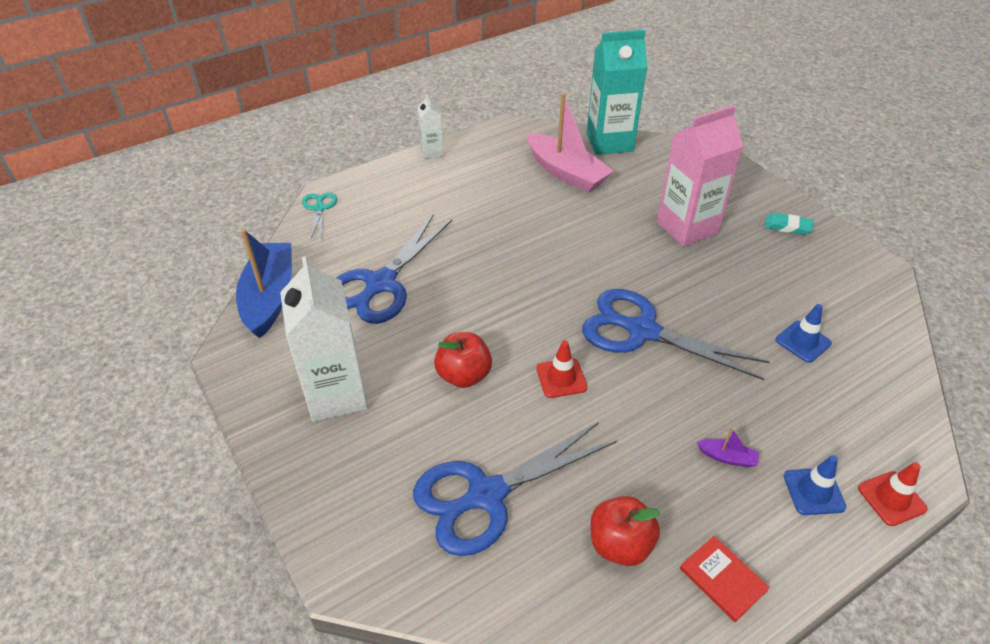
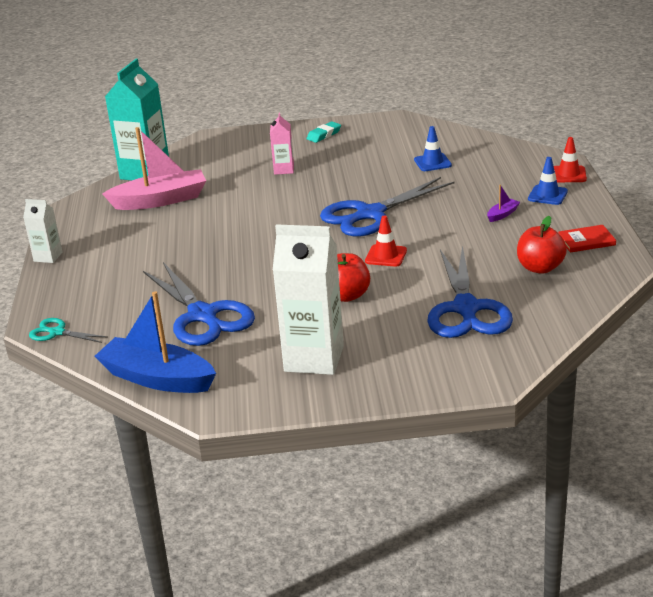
camera: 60 degrees left, 15 degrees down
(687, 227) = (284, 169): pink carton -> pink carton, size x0.50

